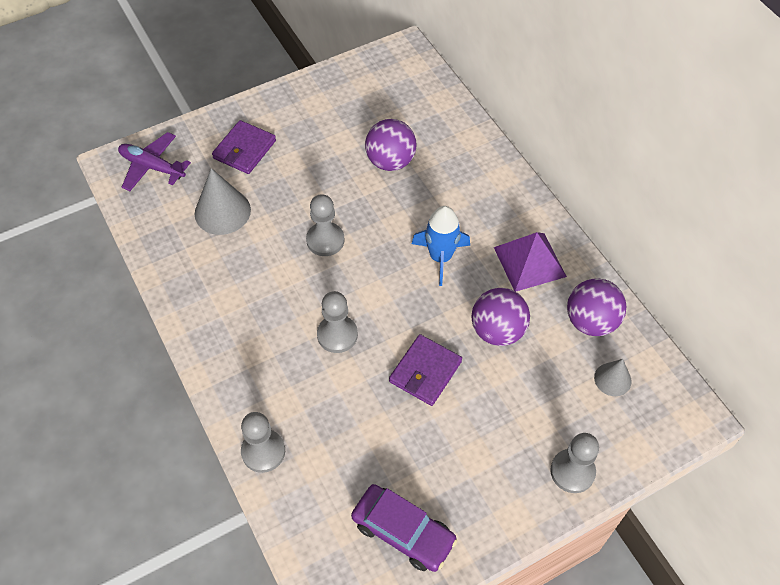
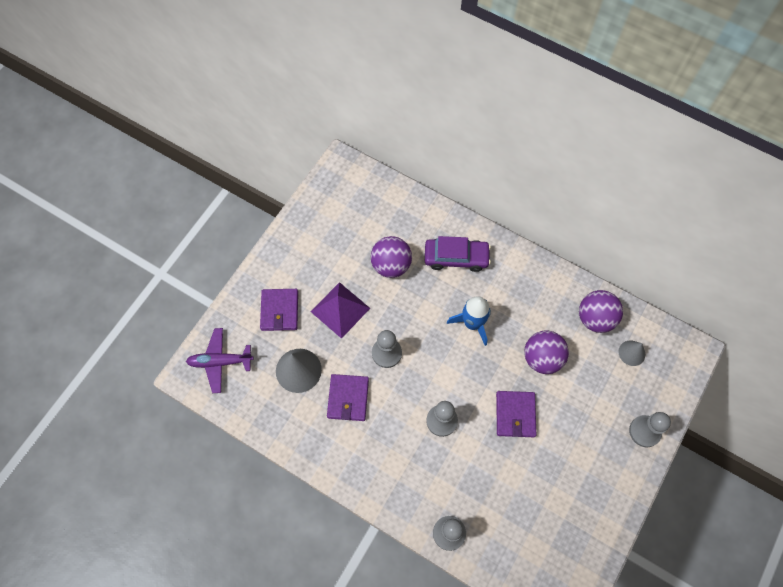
camera: 30 degrees left, 10 degrees up
(253, 262) = (348, 398): none -> purple wallet
(403, 532) = (570, 533): purple car -> purple car (456, 257)
(529, 262) = (531, 295): purple pyramid -> purple pyramid (340, 310)

